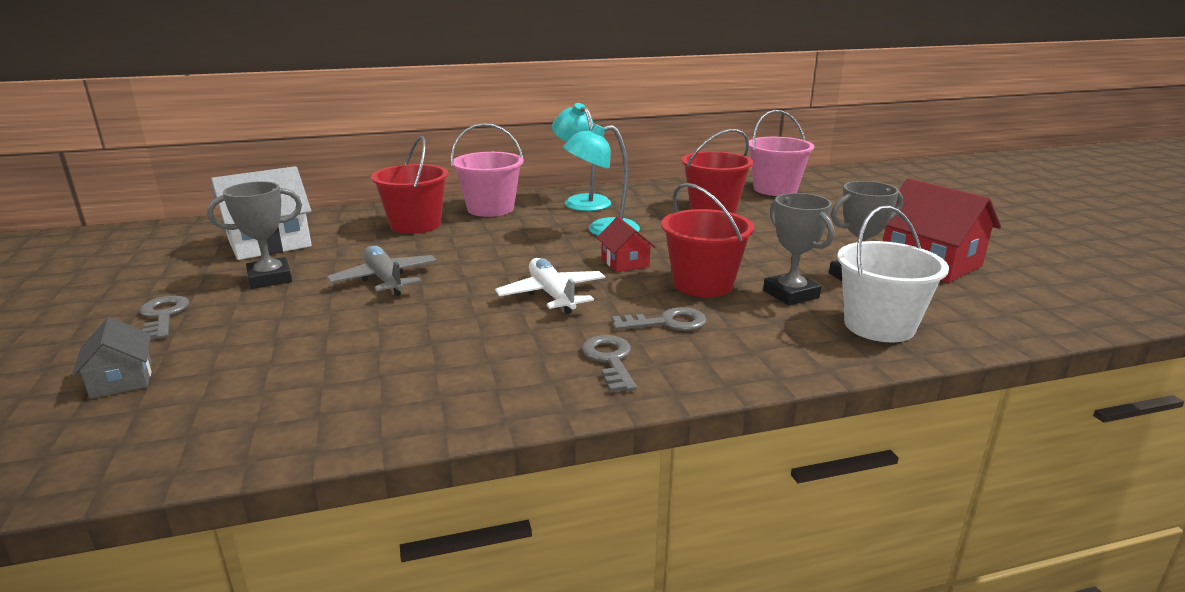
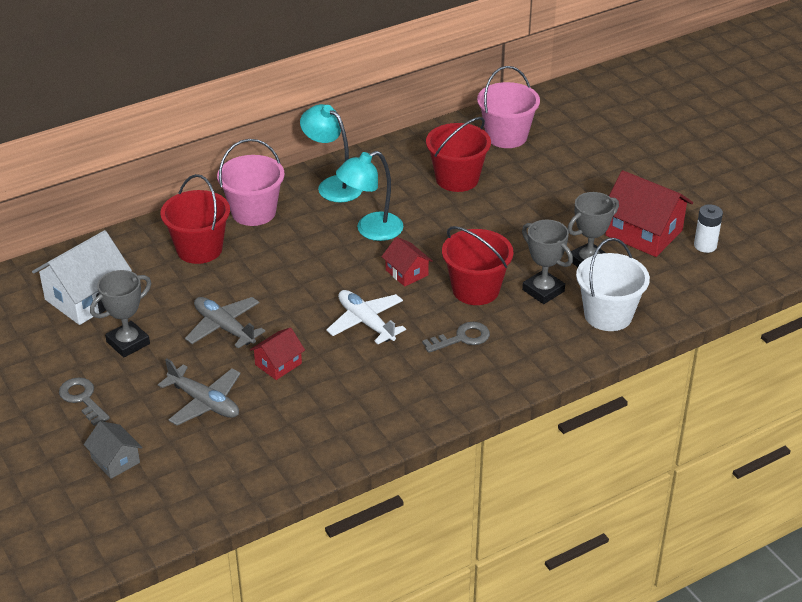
camera: 15 degrees left, 15 degrees up
(296, 339) = (204, 402): none -> grey plane
(418, 316) = (278, 364): none -> red house
(610, 360) = (435, 381): grey key -> none
(1016, 281) = (705, 245): none -> white battery

